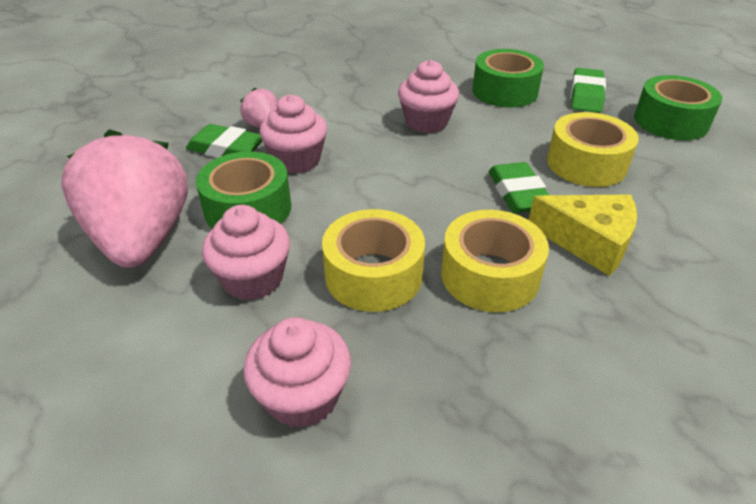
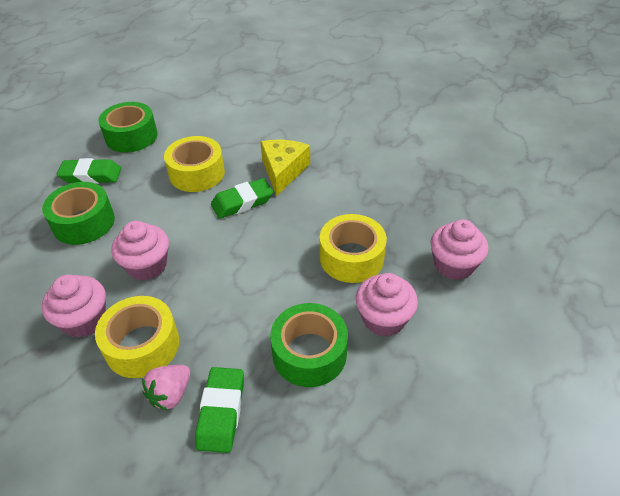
camera: 105 degrees left, 5 degrees up
(142, 239) = (374, 415): pink strawberry -> none
(297, 160) = (229, 343): pink cupcake -> pink cupcake (84, 320)
(489, 275) = (329, 207): yellow tape -> yellow tape (142, 345)

